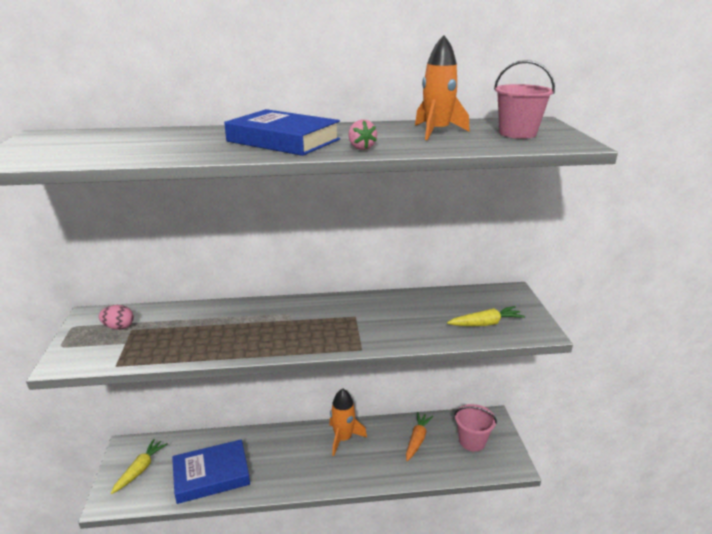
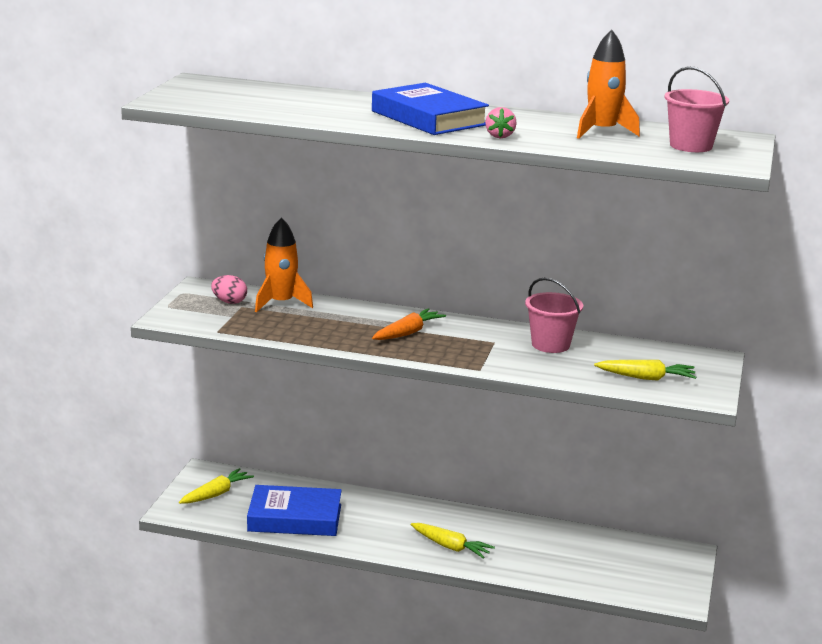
camera: 20 degrees right, 5 degrees down
(339, 466) = (451, 547): none -> yellow carrot
(343, 438) = (470, 524): orange rocket -> orange rocket (281, 303)
(417, 439) = (567, 548): orange carrot -> orange carrot (408, 333)
(472, 441) = (641, 566): pink bucket -> pink bucket (550, 345)

